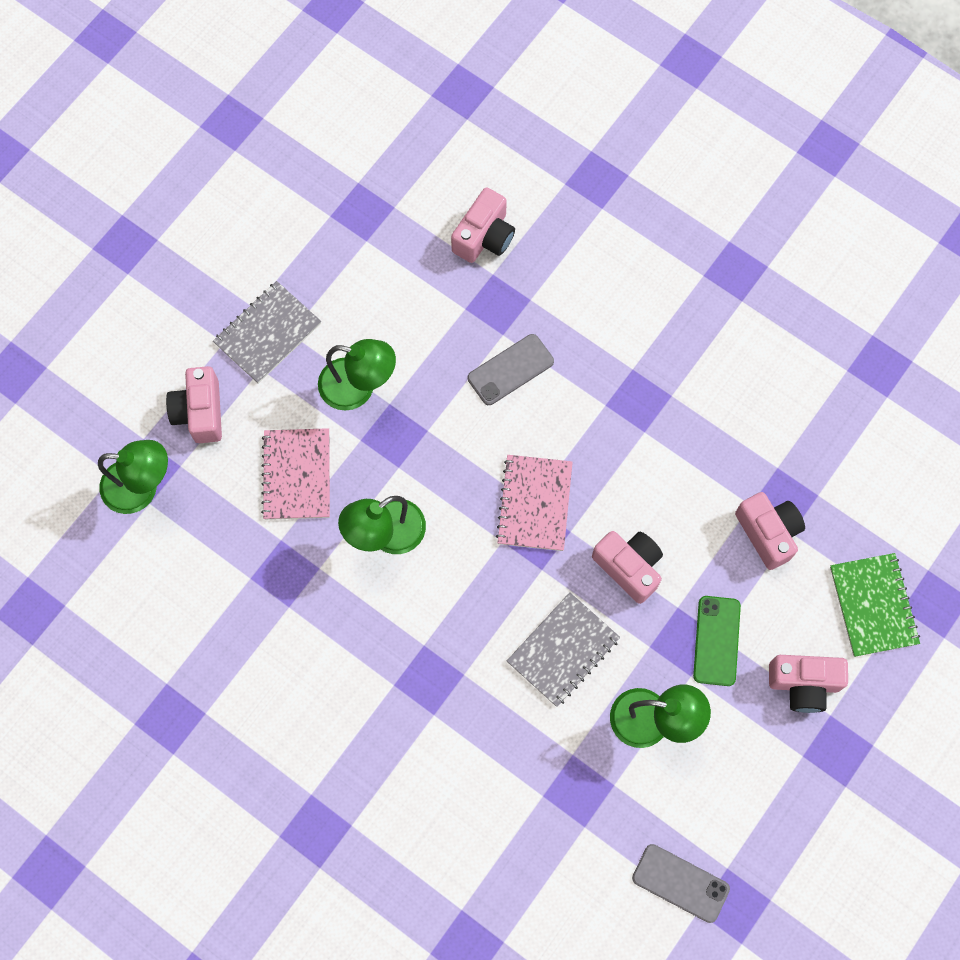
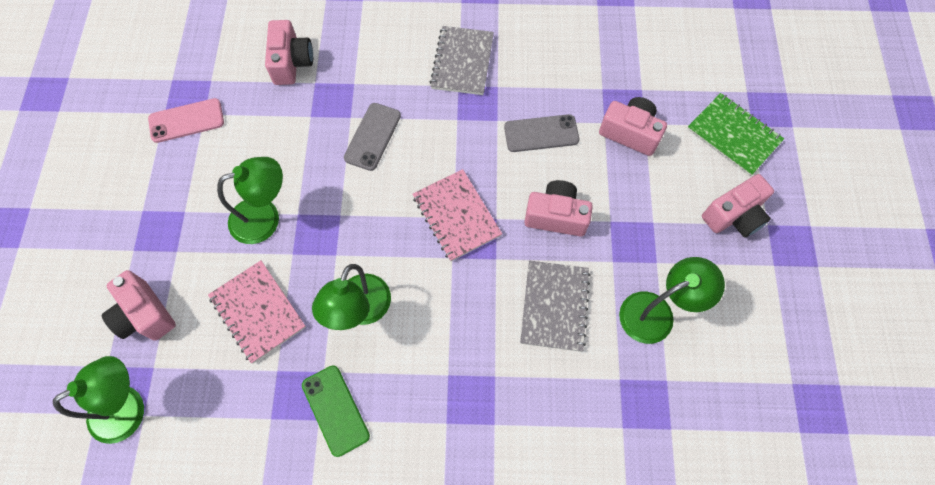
camera: 35 degrees left, 5 degrees down
(267, 333) = (166, 222): grey notebook -> grey notebook (462, 62)
(346, 238) = (186, 121): none -> pink phone
(680, 883) = (771, 420): grey phone -> grey phone (541, 133)
(716, 641) = (654, 226): green phone -> green phone (335, 410)

